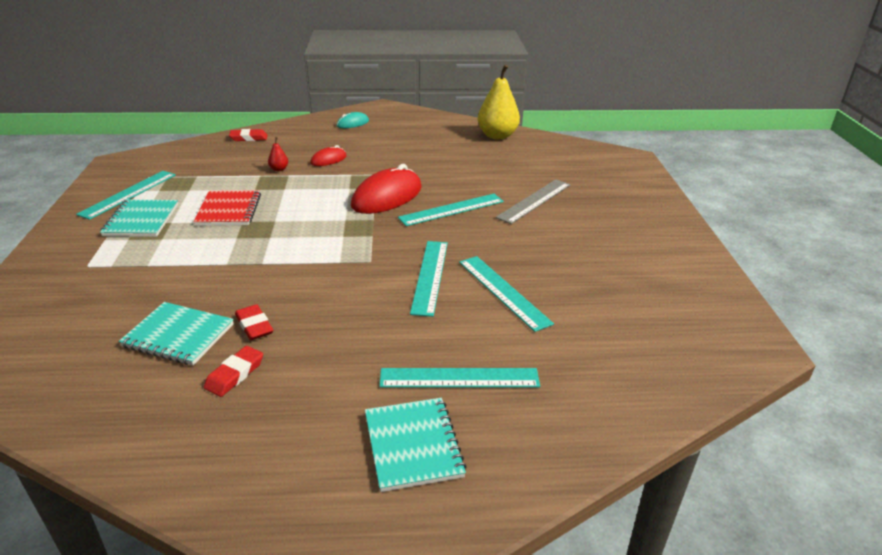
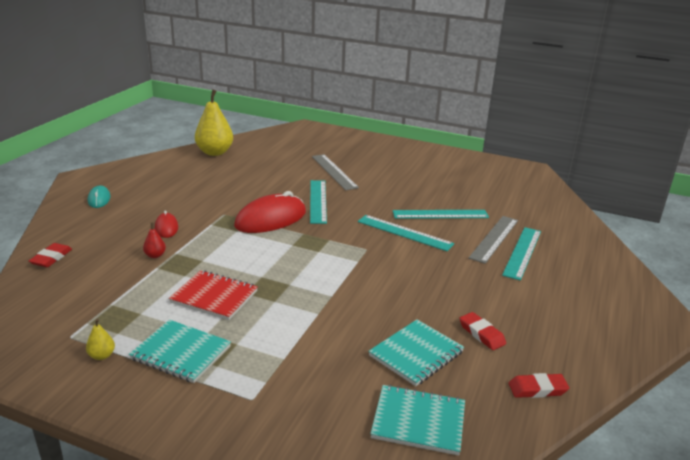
camera: 65 degrees left, 5 degrees down
(128, 194) = (102, 356): turquoise ruler -> yellow pear
(254, 326) = (423, 315): red eraser -> red eraser (537, 389)
(387, 197) = (271, 219): red mouse -> red mouse turned 75 degrees clockwise
(413, 445) = (577, 282): turquoise notebook -> turquoise notebook (418, 421)
(477, 346) = (494, 238): none -> grey ruler

